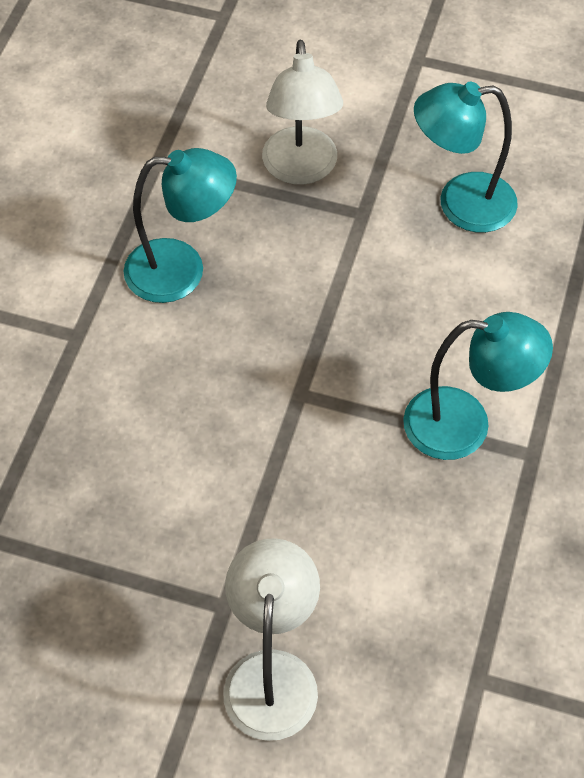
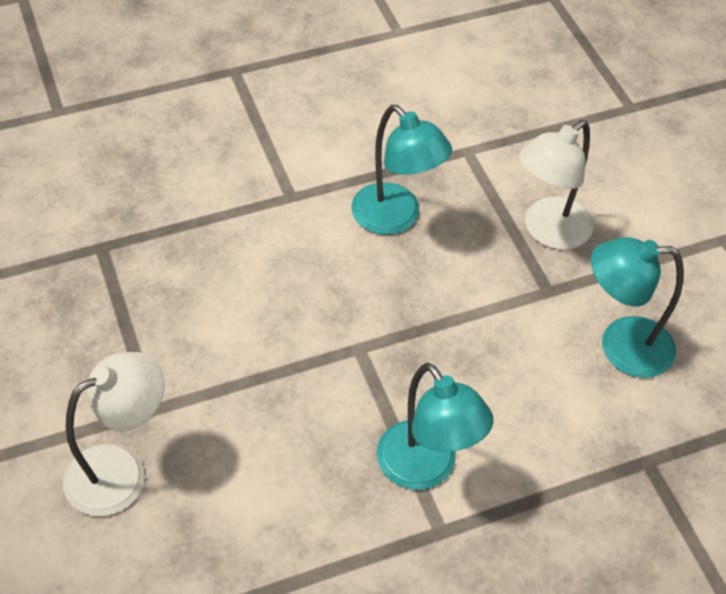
camera: 50 degrees right, 5 degrees down
(460, 204) = (621, 346): turquoise lamp -> turquoise lamp turned 45 degrees counterclockwise

